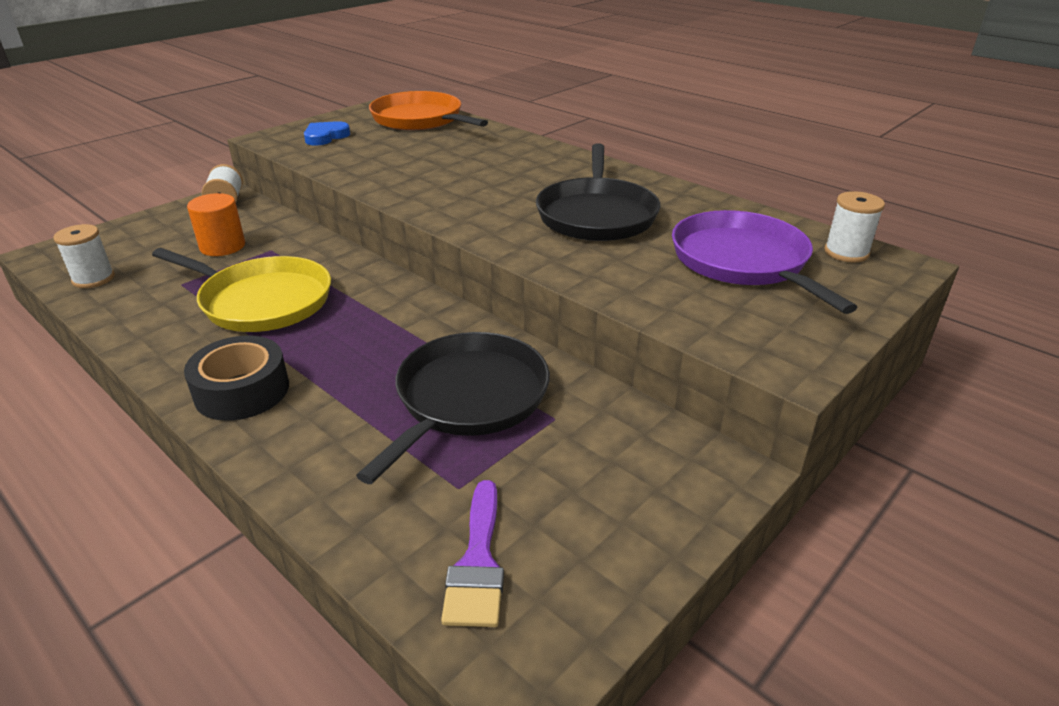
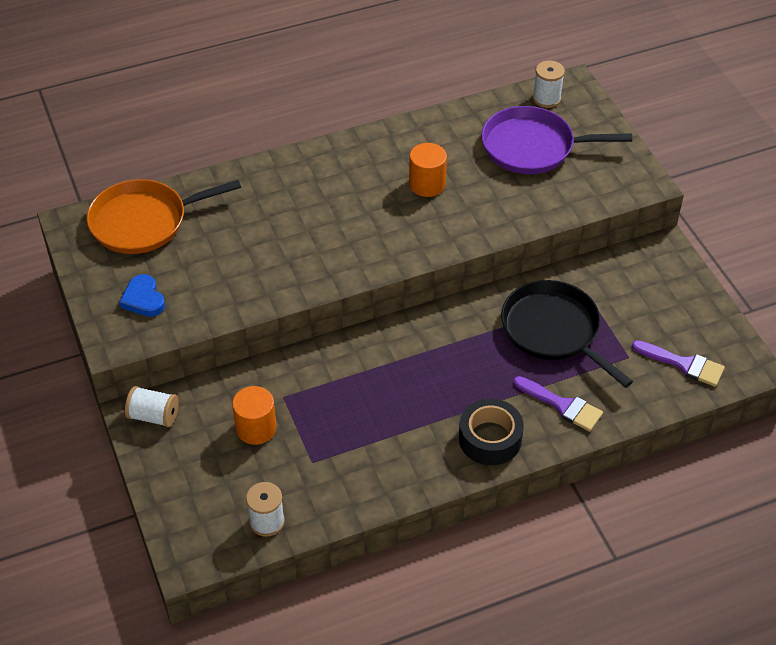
camera: 65 degrees left, 15 degrees up
(261, 301) = (372, 414): yellow pan -> none
(324, 440) = (562, 405): none -> purple brush
(596, 215) = (427, 184): black pan -> orange cylinder

